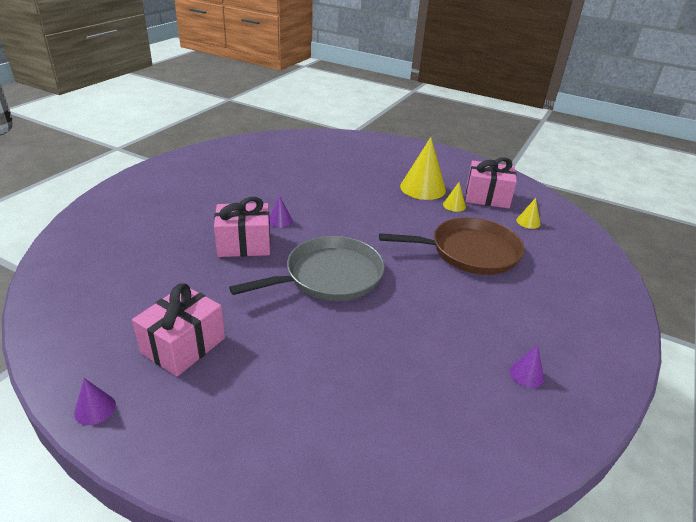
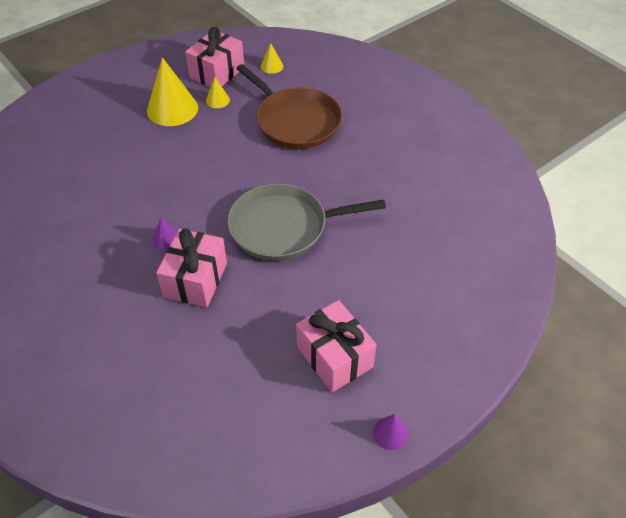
camera: 65 degrees left, 15 degrees up
(329, 276) = (283, 227): grey pan -> grey pan turned 90 degrees counterclockwise
(469, 252) = (295, 121): brown pan -> brown pan turned 120 degrees clockwise
(526, 374) = (446, 153): purple cone -> none

